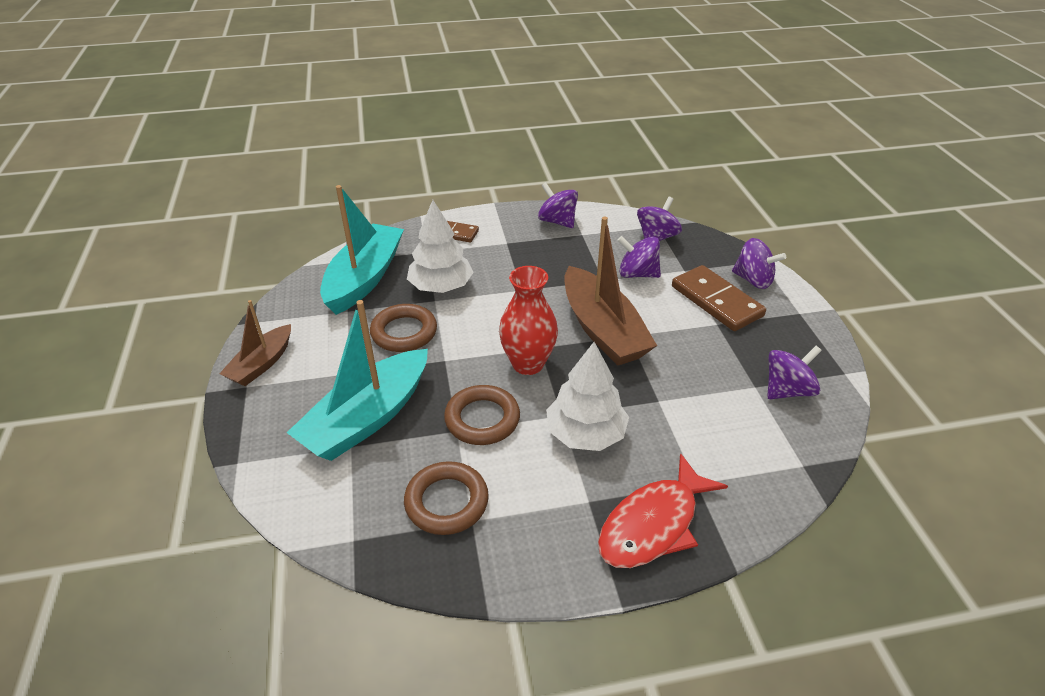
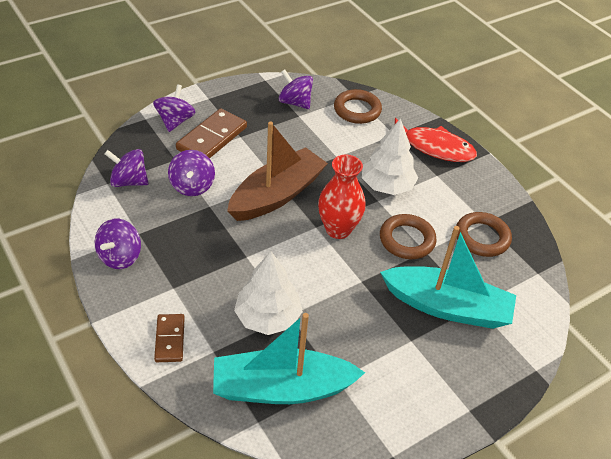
camera: 115 degrees left, 5 degrees up
(261, 364) = (439, 413): brown boat -> none
(404, 332) = (344, 321): brown ring -> brown ring (357, 110)

